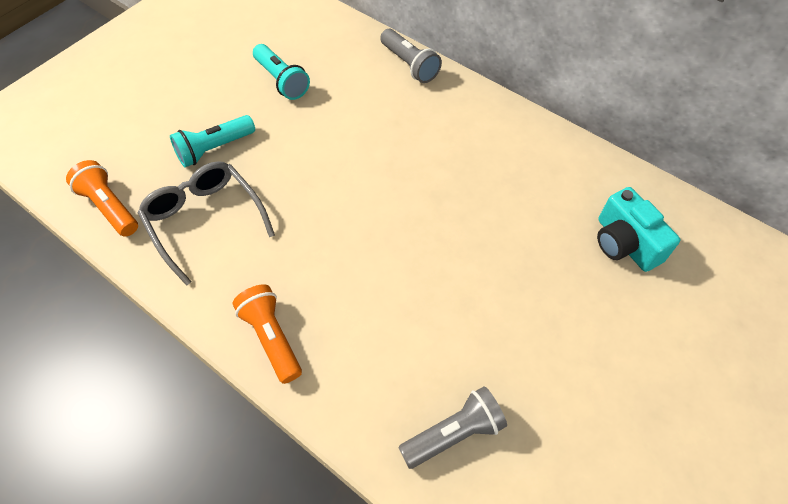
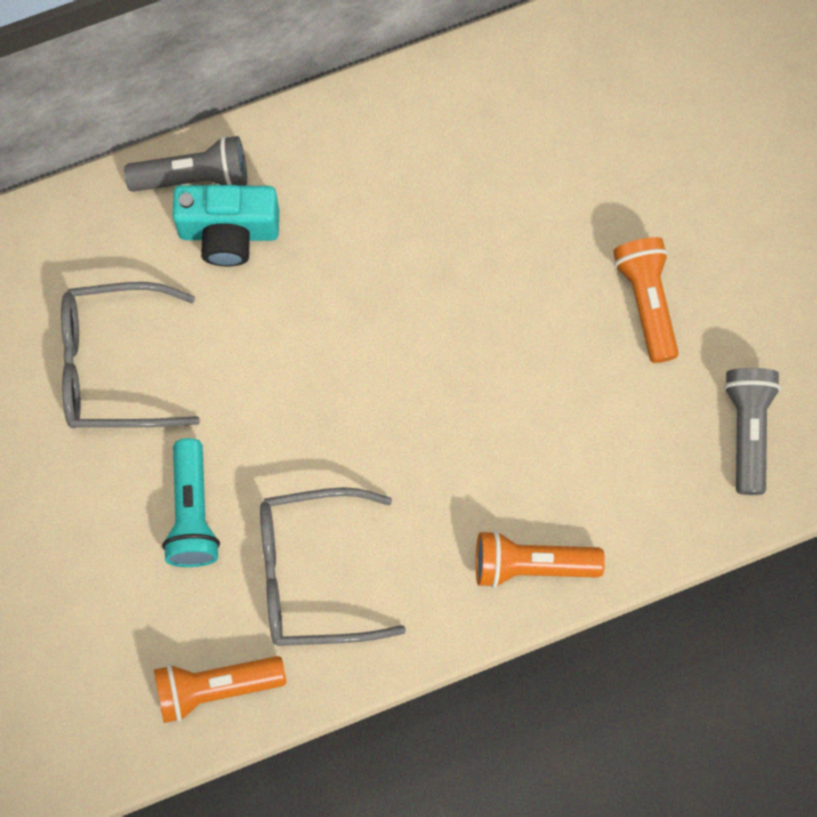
camera: 60 degrees left, 15 degrees up
(281, 80) = (114, 365): turquoise flashlight -> grey glasses
(501, 316) = (646, 302): none -> orange flashlight
(624, 243) = (634, 109): turquoise camera -> turquoise camera (229, 233)

